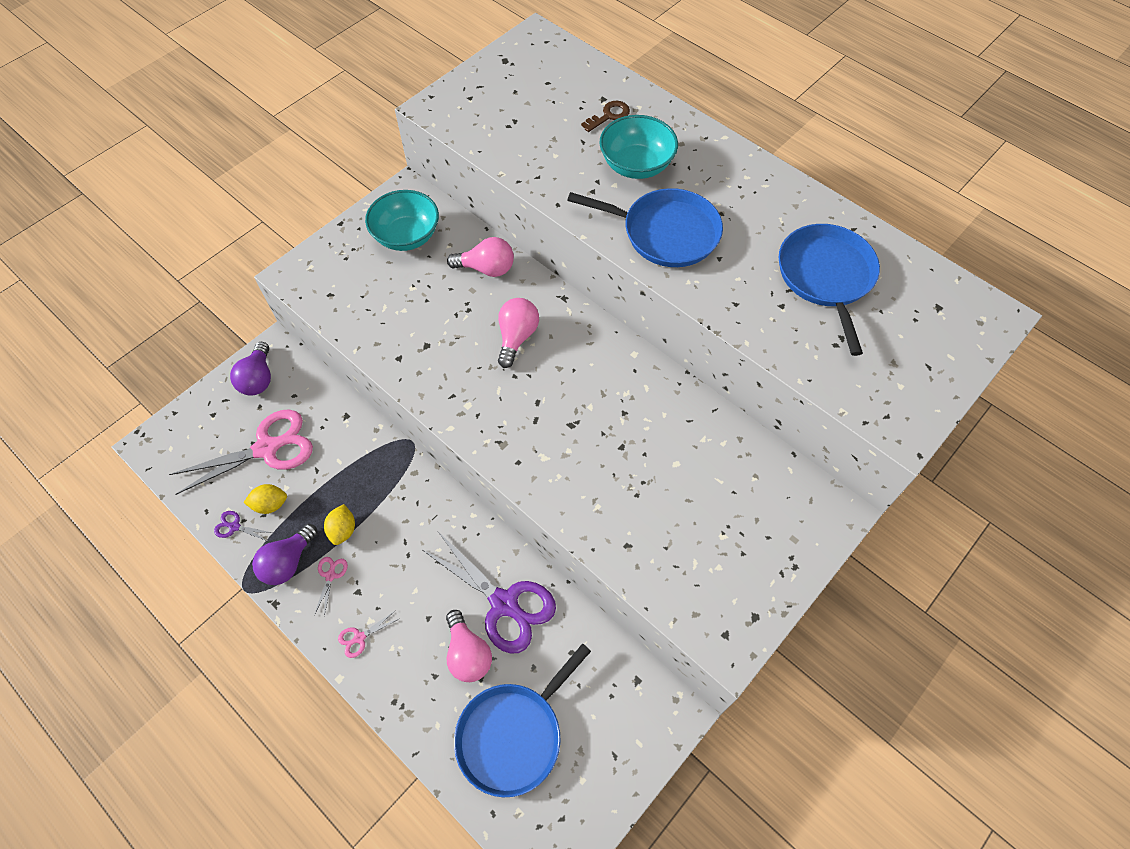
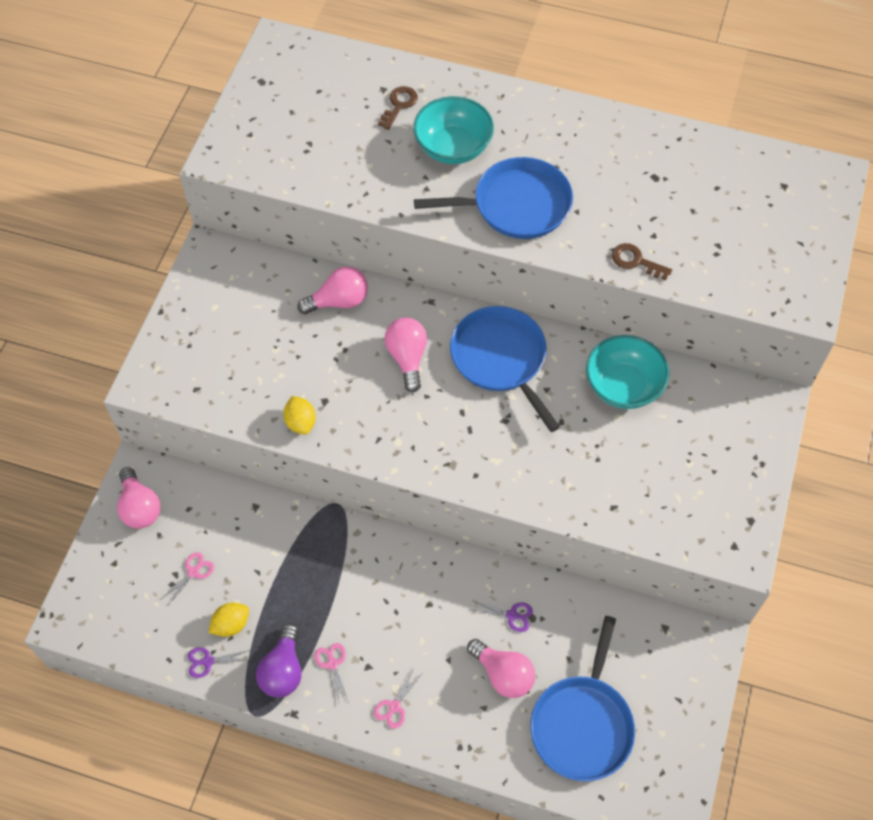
camera: 25 degrees left, 0 degrees up
(258, 378) = (140, 507): purple light bulb -> pink light bulb
(267, 448) = (193, 572): pink scissors -> pink scissors, size x0.40
(343, 530) = (319, 617): yellow lemon -> yellow lemon (301, 422)
(406, 236) = (238, 299): turquoise bowl -> turquoise bowl (623, 386)
(504, 604) = (512, 615): purple scissors -> purple scissors, size x0.40
(751, 322) = (636, 261): none -> brown key
(826, 277) = (678, 193): blue pan -> blue pan (500, 359)

